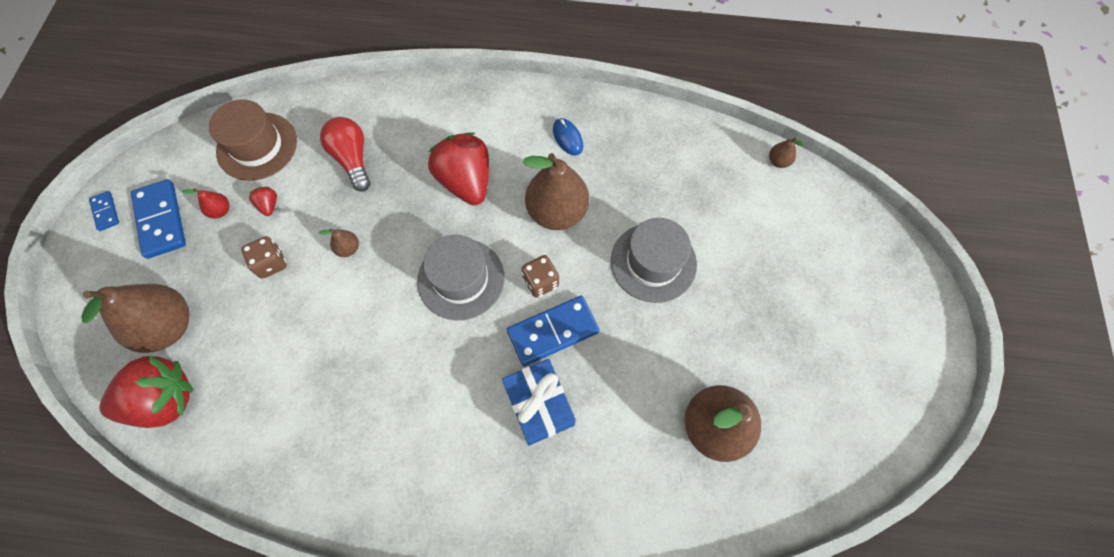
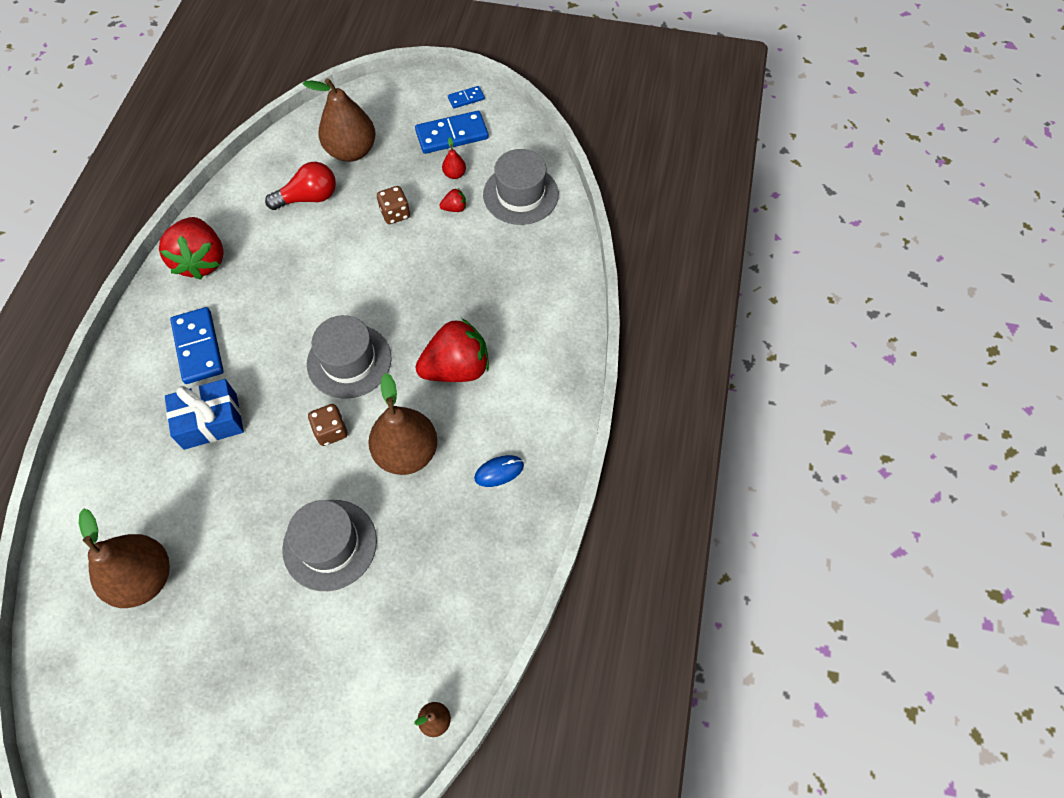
camera: 95 degrees right, 5 degrees down
(165, 400) = (290, 155): red strawberry -> red strawberry (201, 261)
(257, 146) = (520, 194): brown hat -> grey hat
(348, 248) = (399, 270): brown pear -> none
(352, 159) = (496, 270): red light bulb -> red light bulb (309, 198)
(553, 331) = (277, 438): blue domino -> blue domino (198, 347)

